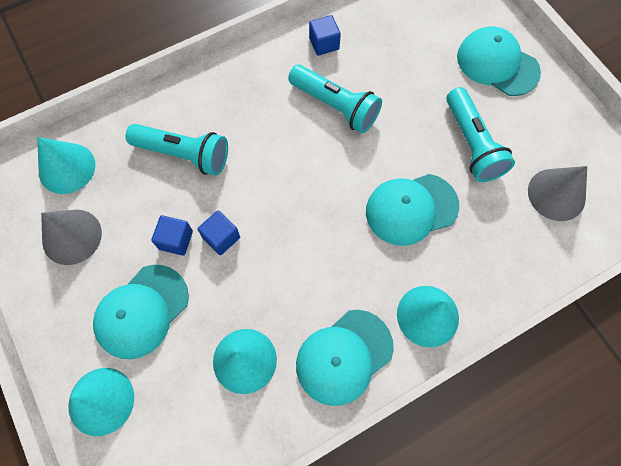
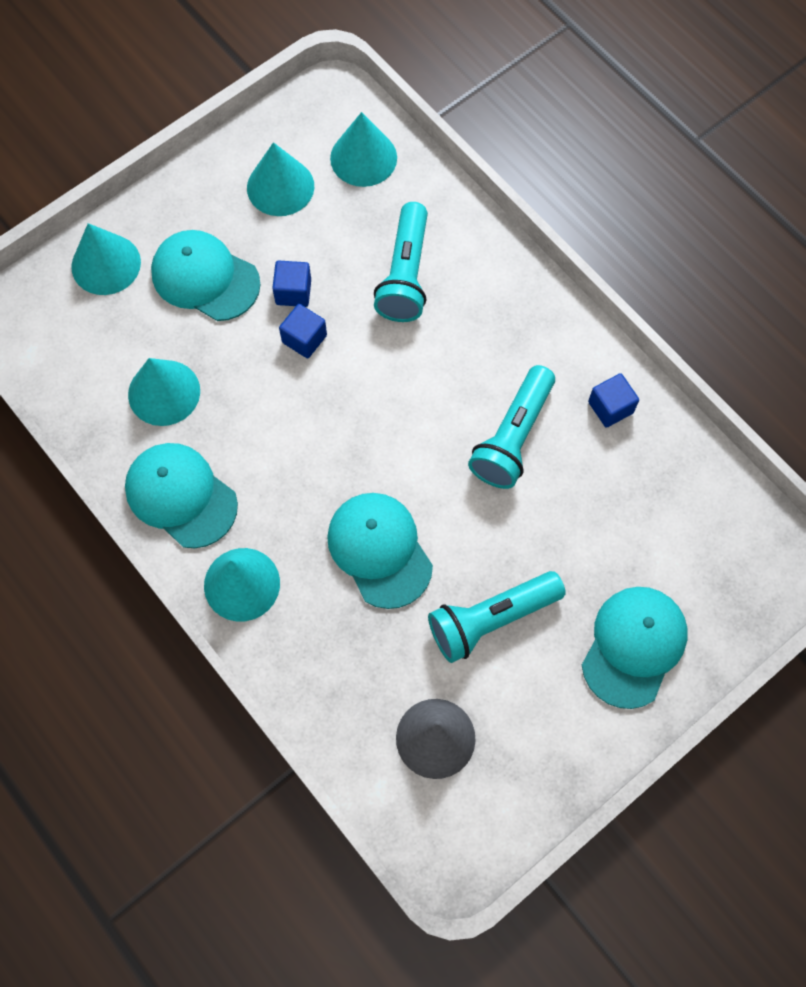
camera: 80 degrees right, 0 degrees up
(72, 236) = (280, 187): grey cone -> turquoise cone

